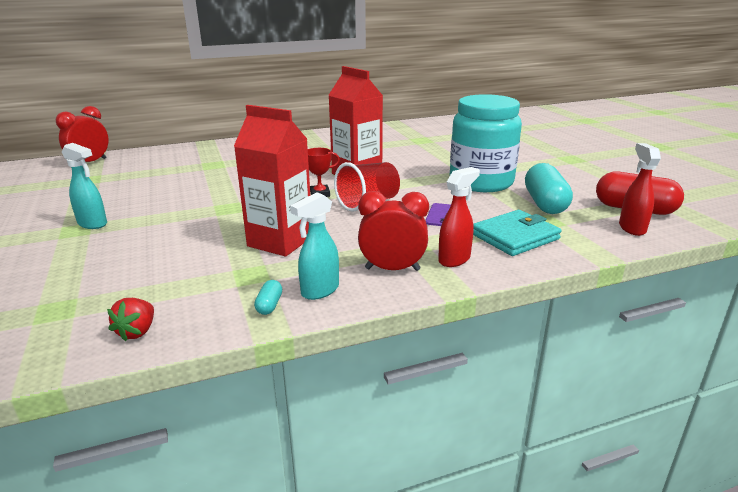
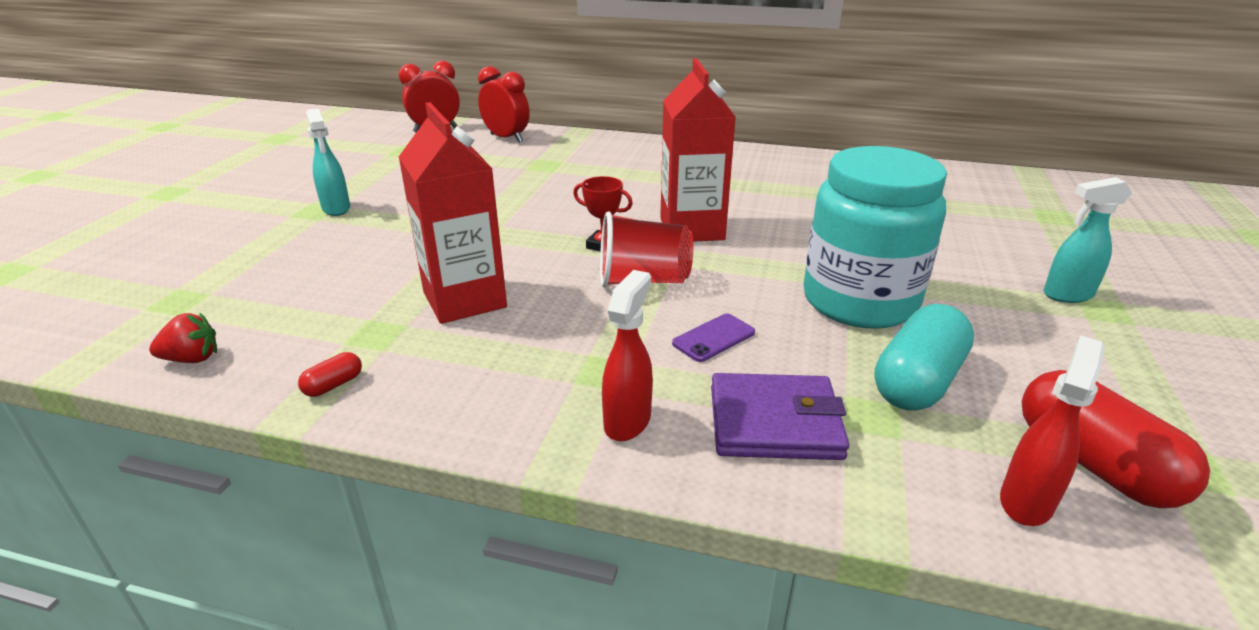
camera: 35 degrees right, 5 degrees up
(137, 332) = (192, 359): red strawberry -> red strawberry turned 150 degrees counterclockwise
(269, 305) = (333, 385): turquoise capsule -> red capsule
(319, 291) = (405, 390): turquoise spray bottle -> turquoise spray bottle (1067, 295)
(392, 269) = (527, 398): red clock -> red clock (506, 138)
(454, 259) = (628, 421): red spray bottle -> red spray bottle turned 60 degrees counterclockwise
(515, 237) = (774, 422): turquoise wallet -> purple wallet

